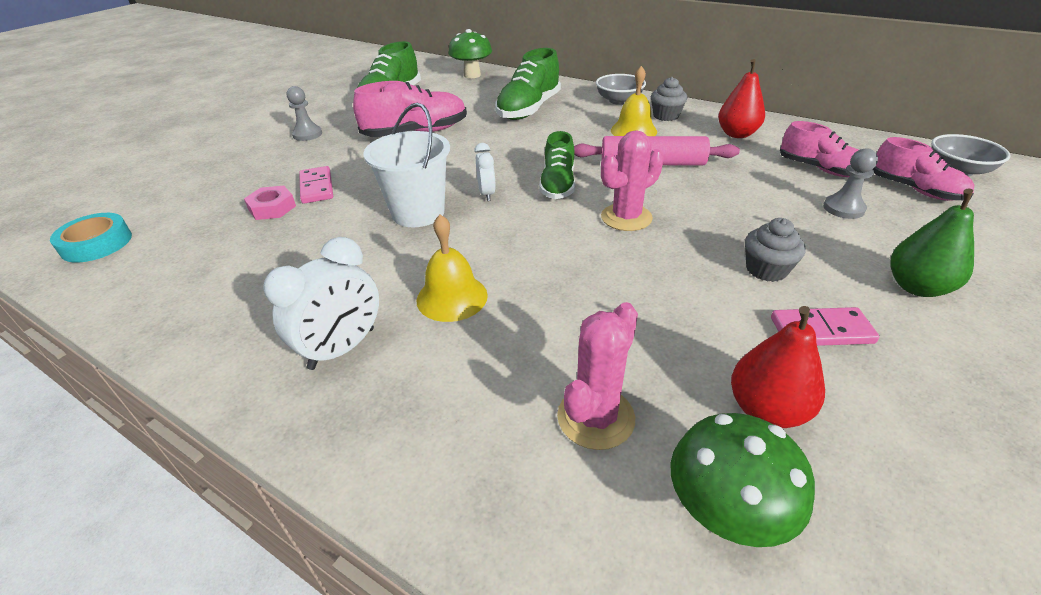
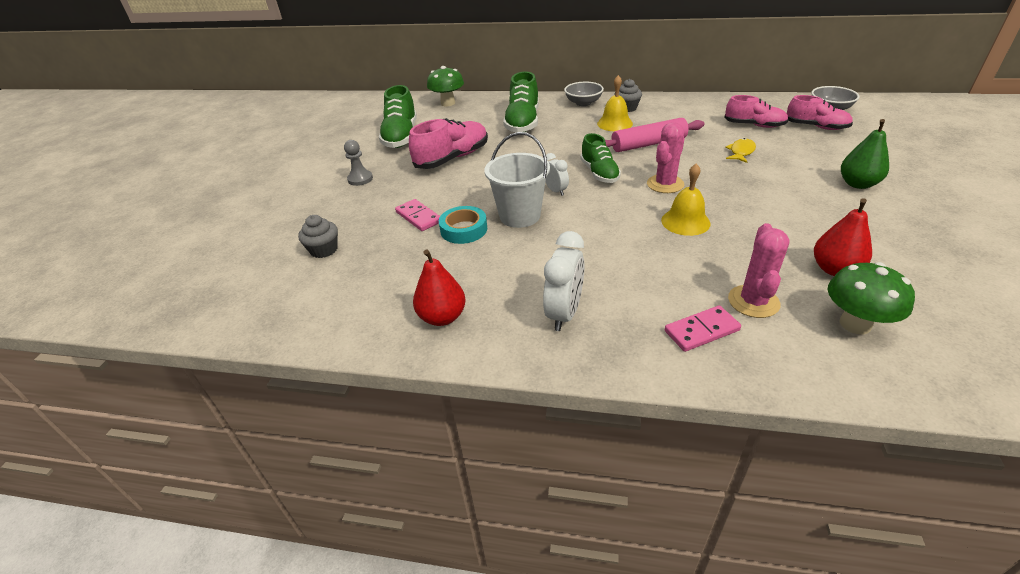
camera: 20 degrees left, 0 degrees up
(96, 244) = (279, 304): turquoise tape -> turquoise tape (463, 229)
(272, 208) = (400, 240): pink nut -> none
(452, 297) = (603, 263): yellow bell -> yellow bell (685, 221)
(736, 134) = (685, 112): red pear -> red pear (442, 317)
(766, 269) = (774, 195): grey cupcake -> grey cupcake (324, 250)
(769, 200) = (741, 152): none -> yellow fish
(821, 330) = (829, 221): pink domino -> pink domino (701, 331)
(843, 208) = (786, 147): grey pawn -> none

